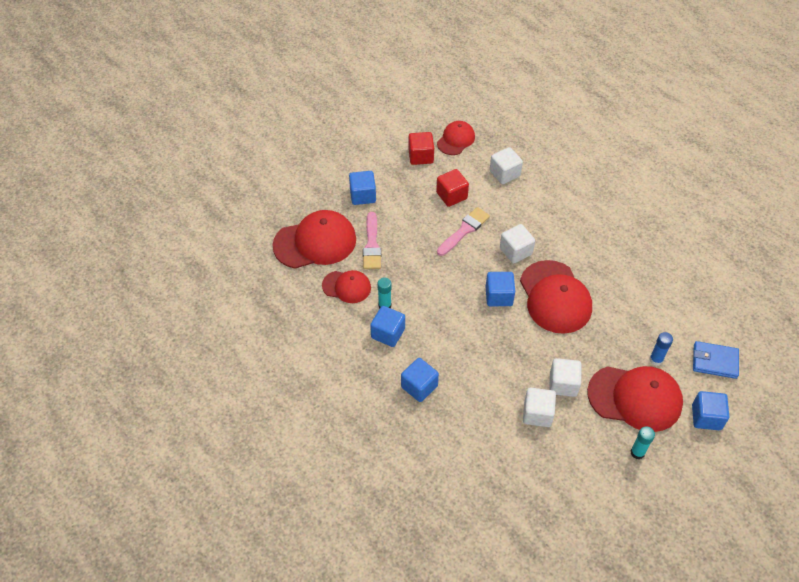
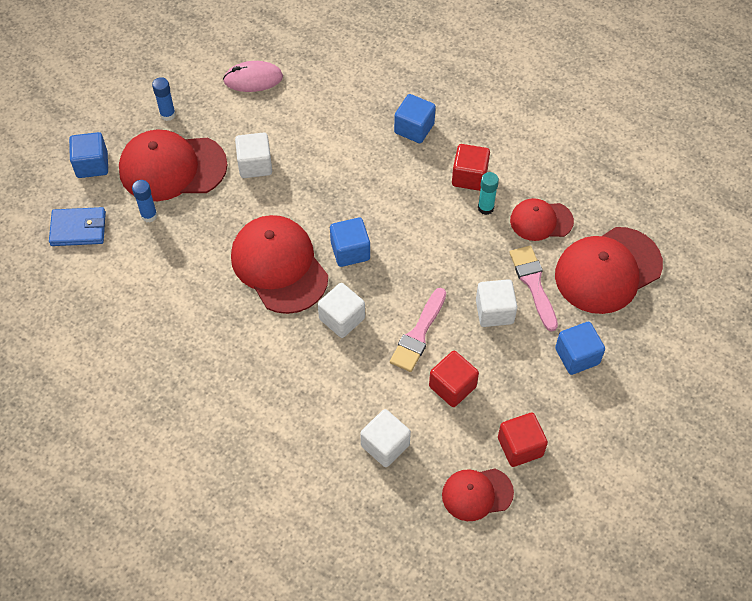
camera: 165 degrees right, 5 degrees up
(388, 333) = (469, 177): blue cube -> red cube
(456, 139) = (477, 494): red cap -> red cap turned 60 degrees clockwise
(537, 414) = (279, 129): white cube -> white cube (494, 311)
(553, 472) = (253, 79): none -> pink mouse
(637, 452) = (168, 114): turquoise glue stick -> blue glue stick

